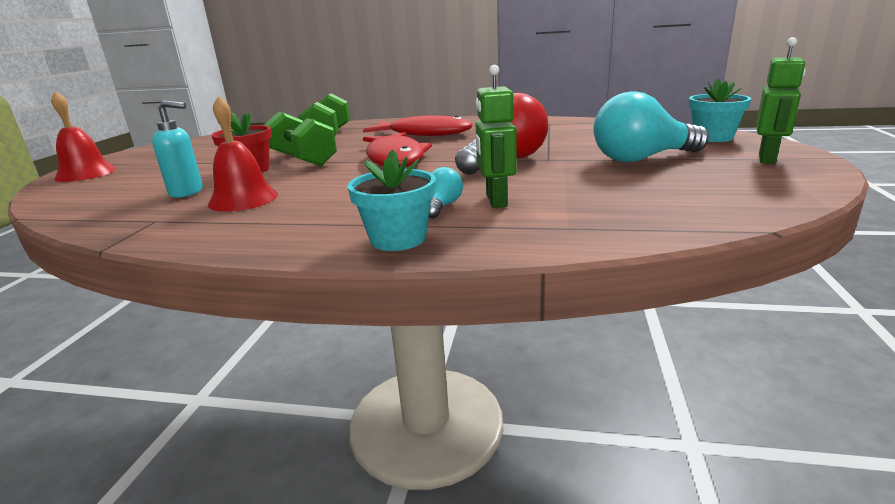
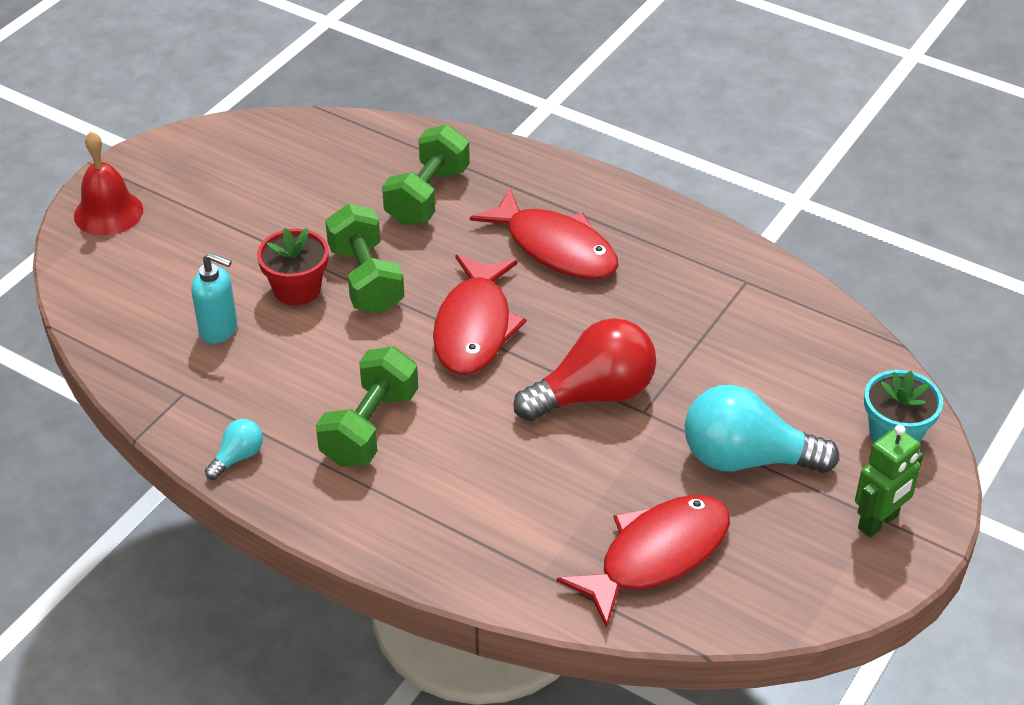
camera: 20 degrees right, 20 degrees up
(243, 199) = (274, 377): red bell -> none
(343, 201) = (370, 427): none -> green dumbbell
(398, 239) = (388, 529): turquoise flower pot -> none
(442, 206) = (458, 483): turquoise light bulb -> turquoise light bulb (238, 457)
(495, 200) = (515, 493): green robot -> none
(647, 200) = (656, 555): none -> red fish

